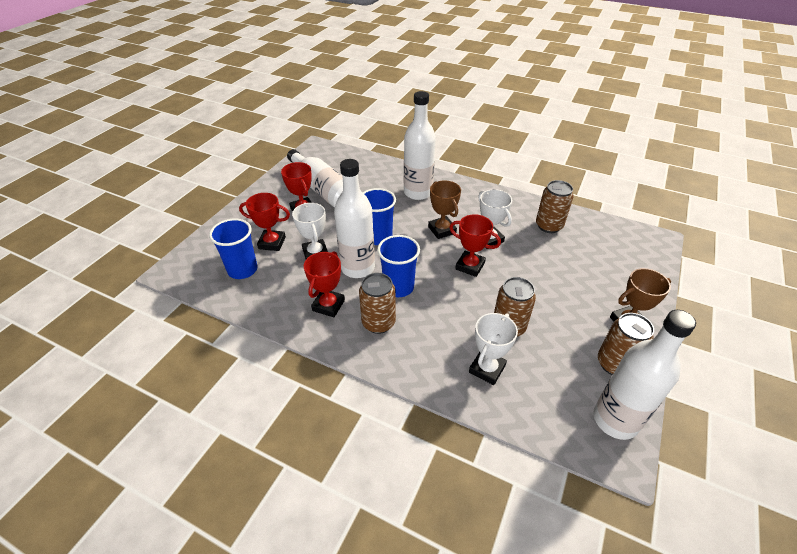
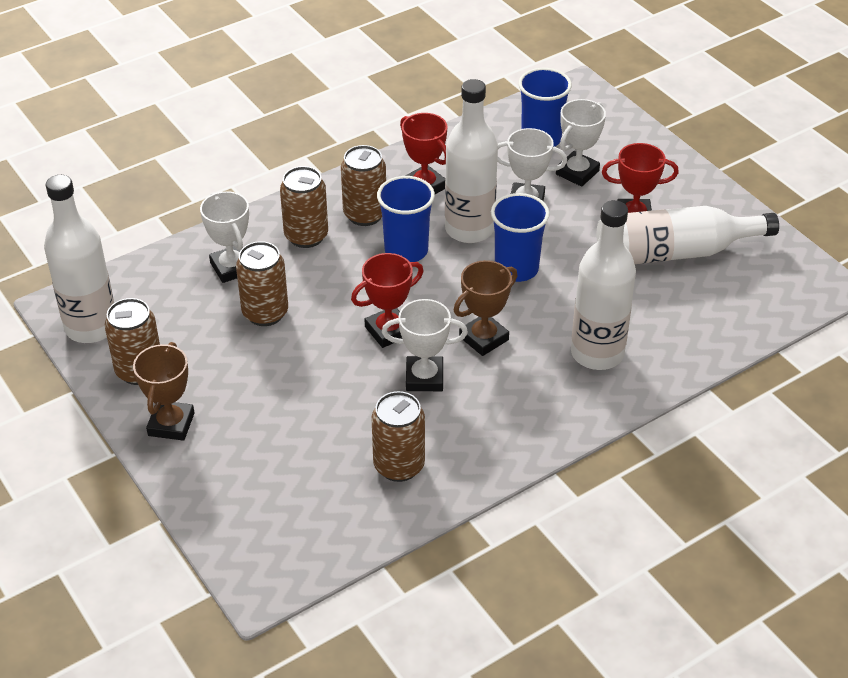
camera: 120 degrees right, 0 degrees up
(272, 243) = (577, 173): red trophy -> white trophy
(423, 343) = (306, 236): none -> brown can
(442, 230) = (483, 338): brown trophy -> brown trophy turned 45 degrees counterclockwise

